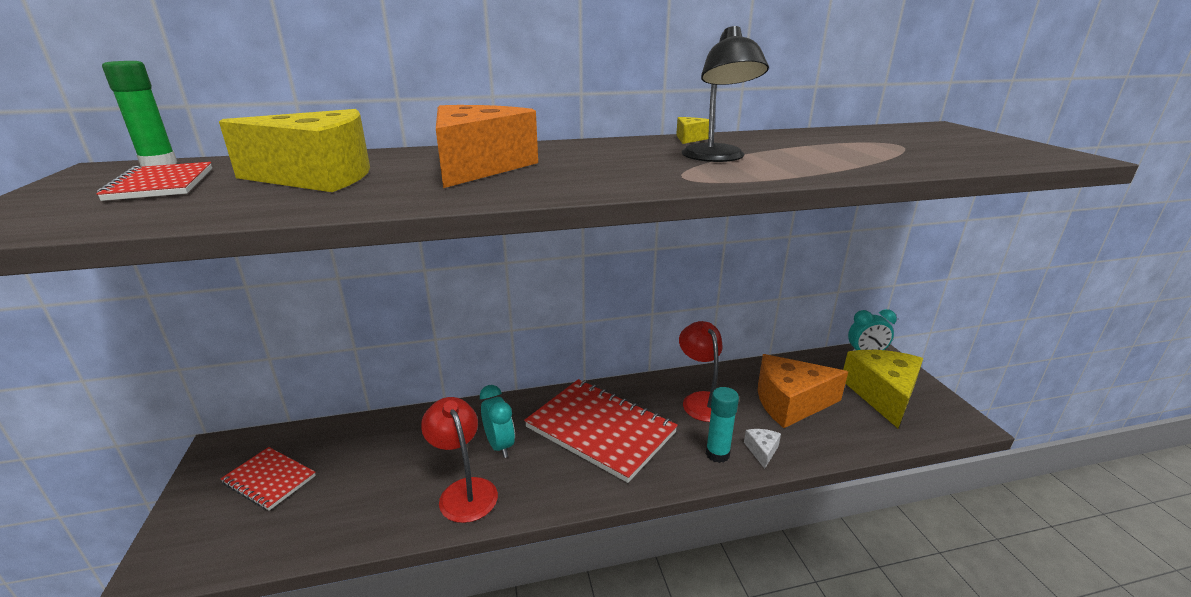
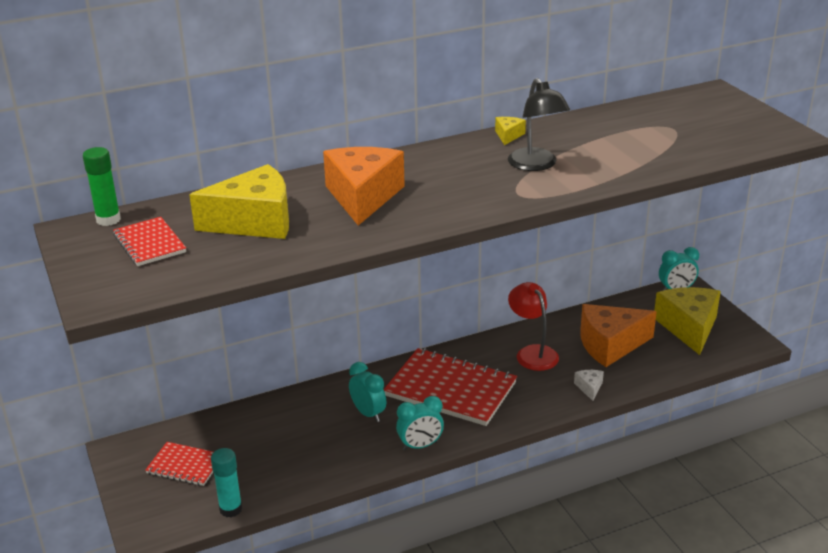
camera: 10 degrees left, 5 degrees up
(464, 491) = (355, 450): red lamp -> none
(541, 497) = (420, 446): none -> turquoise clock
(717, 454) = (553, 395): turquoise glue stick -> turquoise glue stick (230, 509)

